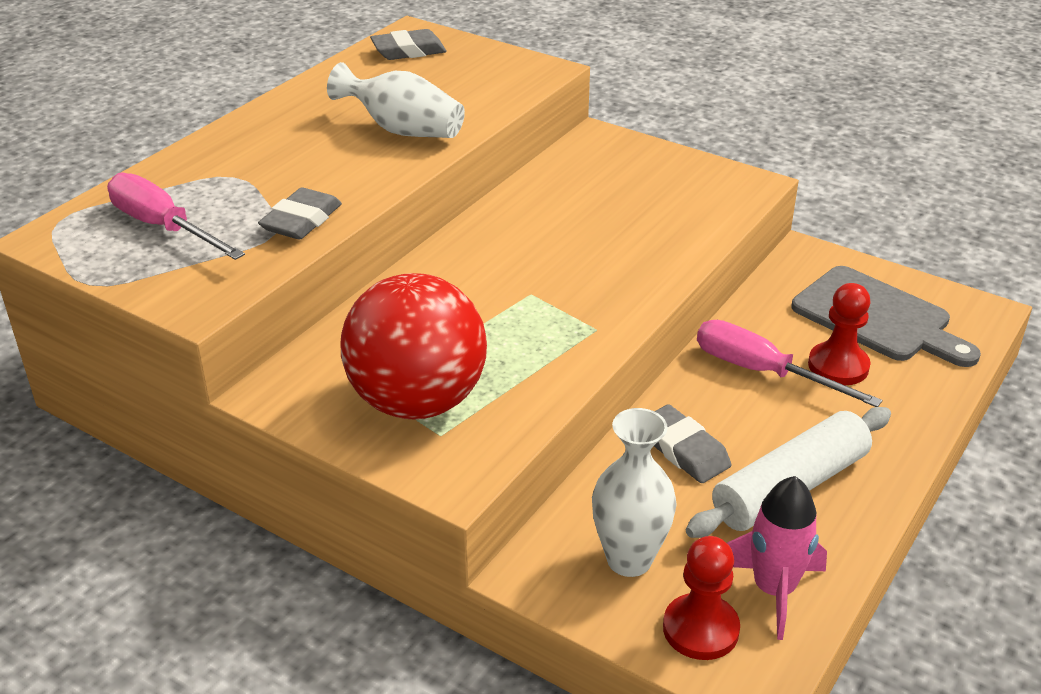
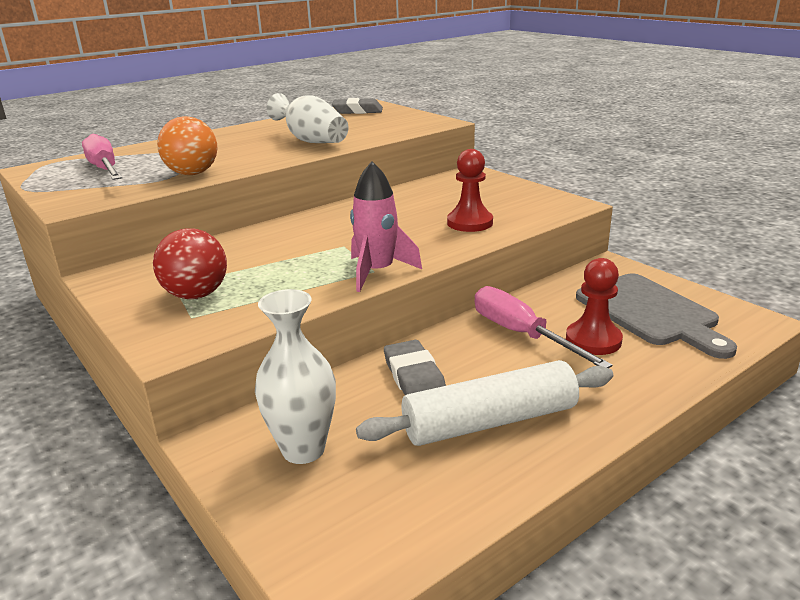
camera: 20 degrees right, 10 degrees down
(301, 221) = (192, 173): grey eraser -> orange ball
(417, 401) = (196, 295): red ball -> red ball, size x0.60
(700, 629) = (321, 522): red pawn -> red pawn (470, 223)
(773, 590) = (415, 503): pink rocket -> pink rocket (377, 272)

